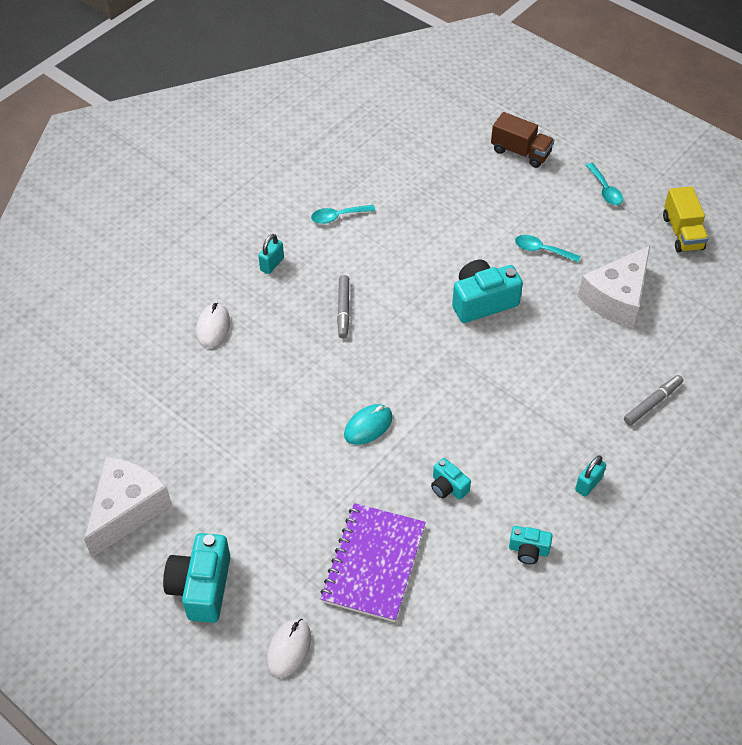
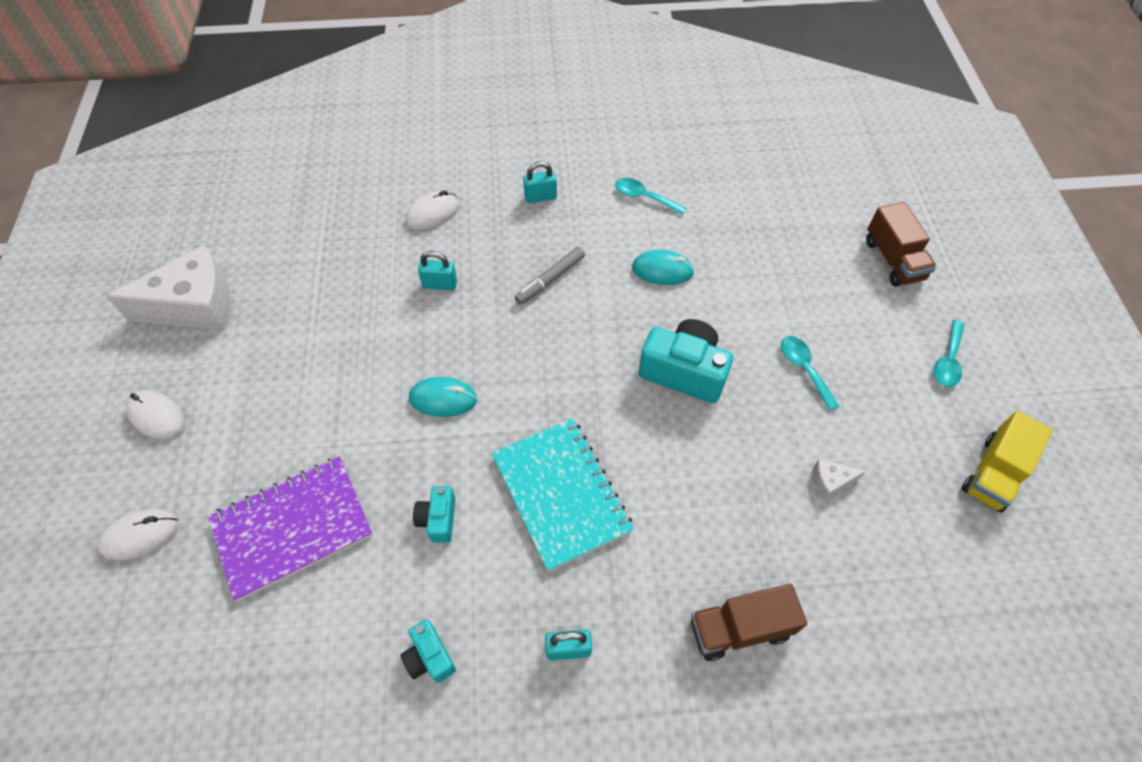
camera: 45 degrees right, 5 degrees up
(201, 587) = (157, 416): turquoise camera -> white mouse
(278, 366) = (440, 284): none -> turquoise padlock
(403, 253) = (662, 270): none -> turquoise mouse
(495, 418) = (560, 494): none -> turquoise notebook
(616, 298) = (830, 481): white cheese -> white cheese, size x0.40
(652, 403) = (739, 628): grey marker -> brown truck

